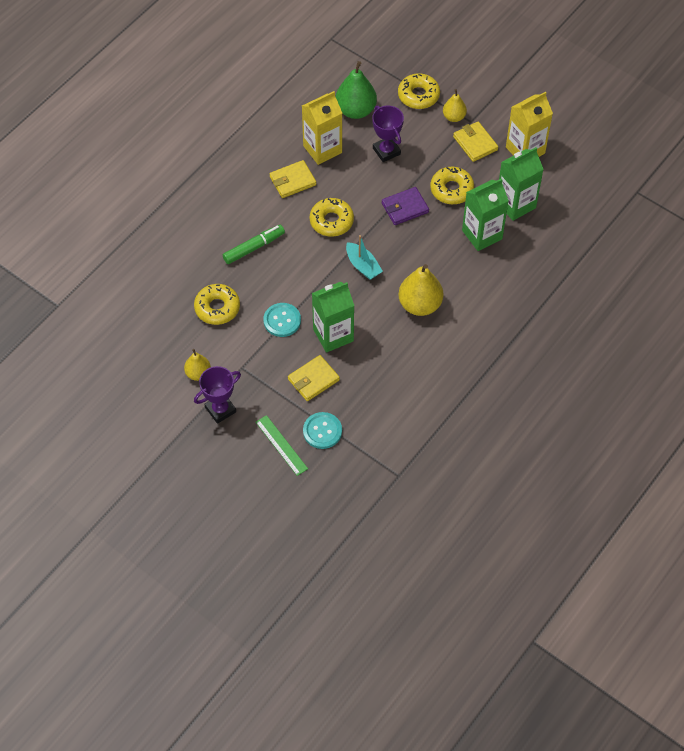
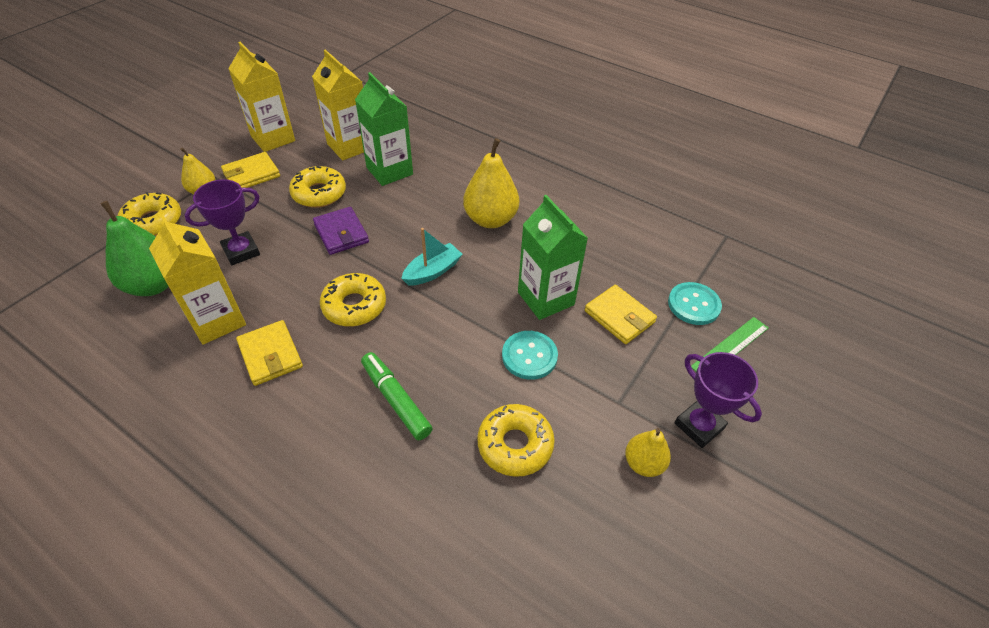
camera: 95 degrees left, 10 degrees down
(515, 204) = (349, 146): green carton -> yellow carton

